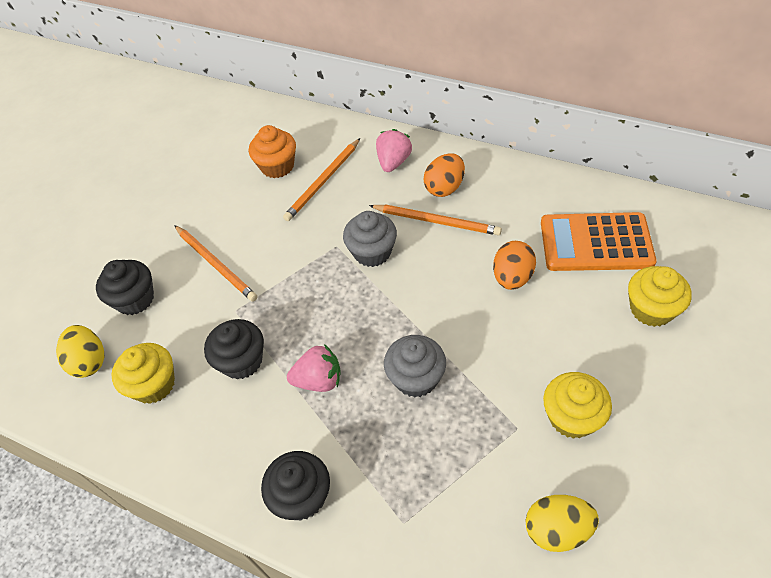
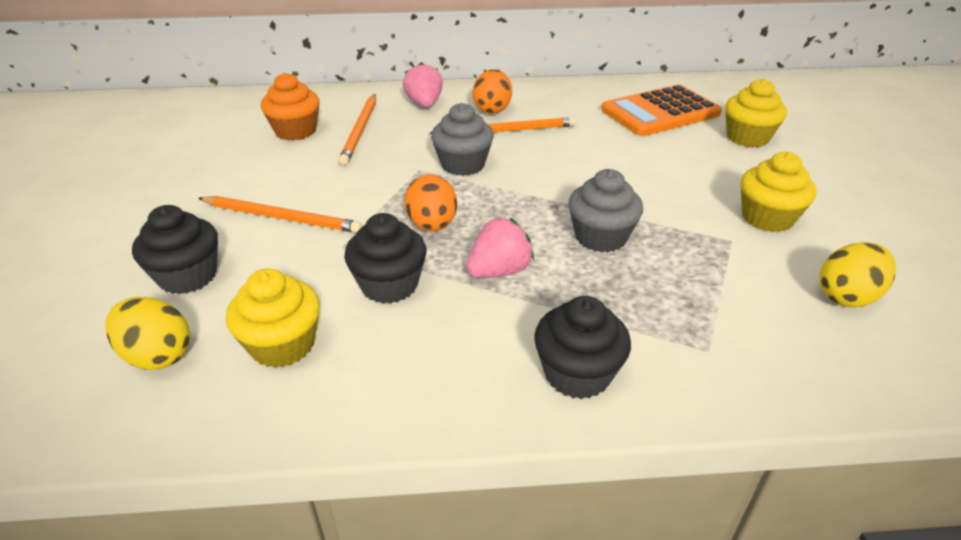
camera: 35 degrees left, 15 degrees down
(512, 277) = (615, 148): orange egg -> orange egg (432, 225)

